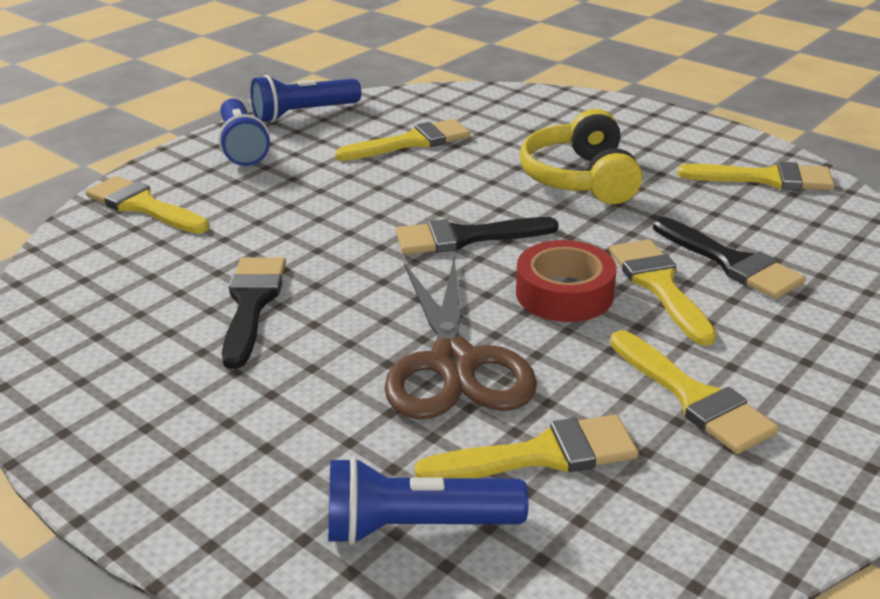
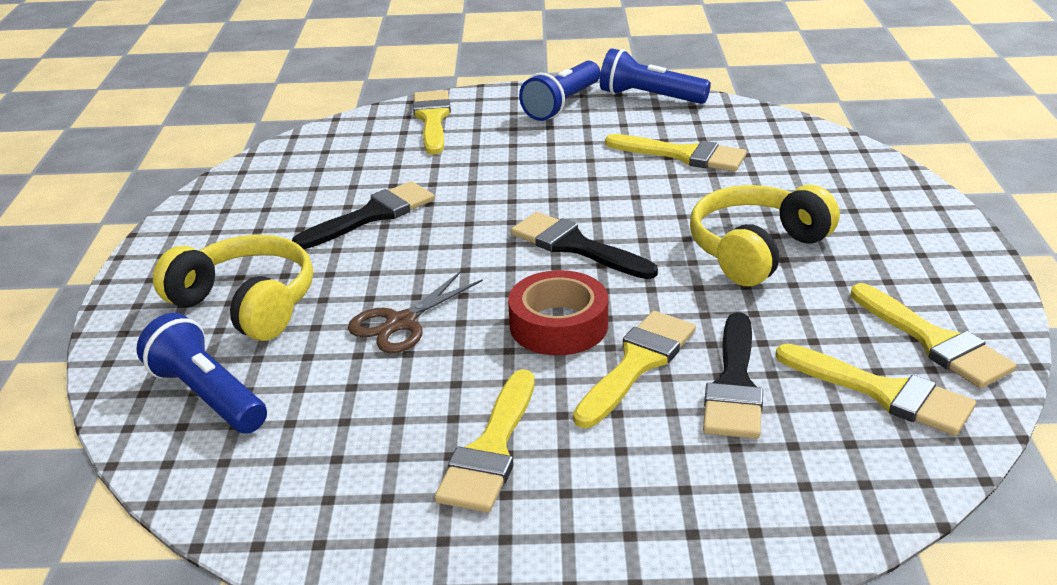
camera: 50 degrees right, 0 degrees up
(288, 437) = (246, 304): none -> yellow headphones
(454, 363) = (401, 323): brown scissors -> brown scissors, size x0.60
(540, 455) = (334, 410): yellow brush -> yellow brush (882, 392)

